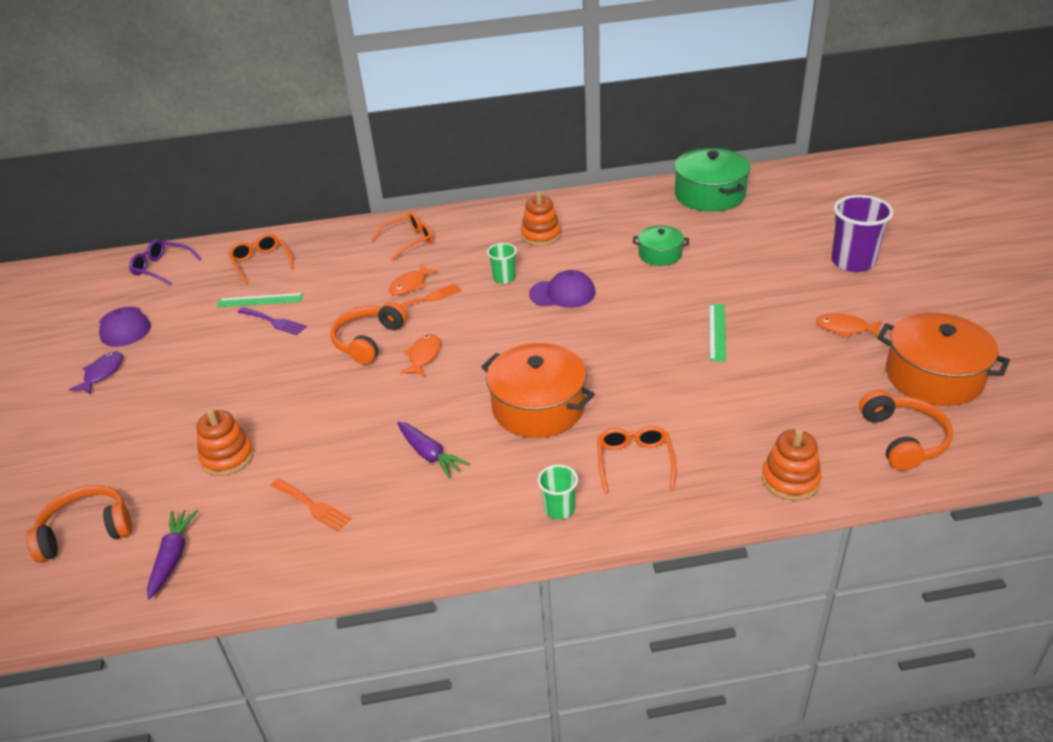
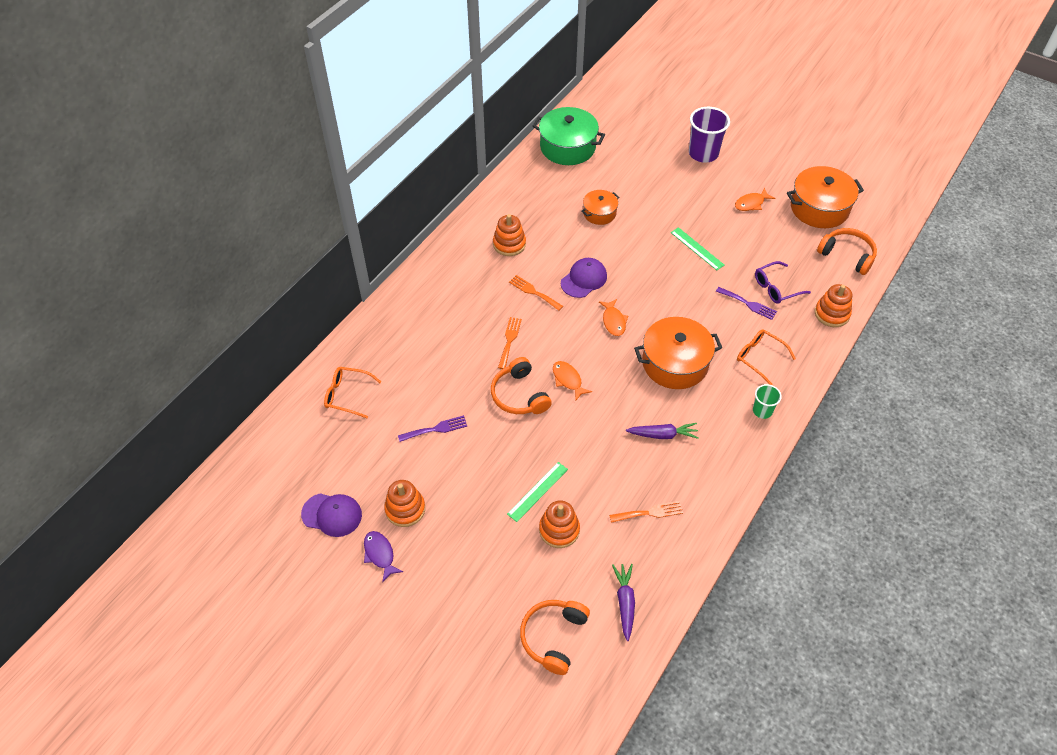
camera: 50 degrees left, 15 degrees up
(161, 268) = (274, 454): purple glasses -> purple glasses (776, 288)
(165, 358) = (405, 509): none -> orange stacking toy
(173, 557) = (625, 602): purple carrot -> purple carrot turned 45 degrees clockwise
(260, 300) = (398, 422): green ruler -> green ruler (537, 491)
(409, 241) = (428, 305): orange glasses -> none
(410, 285) = (483, 338): orange fish -> orange fish (613, 321)
(504, 278) = (533, 292): green cup -> orange fork
(660, 254) = (599, 213): green pot -> orange pot
(699, 409) = (748, 304): none -> purple fork

